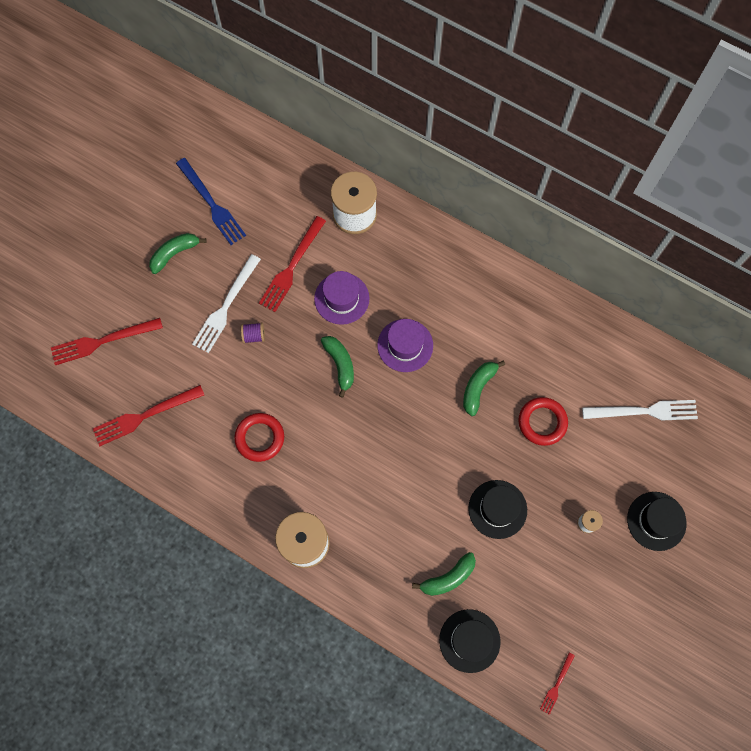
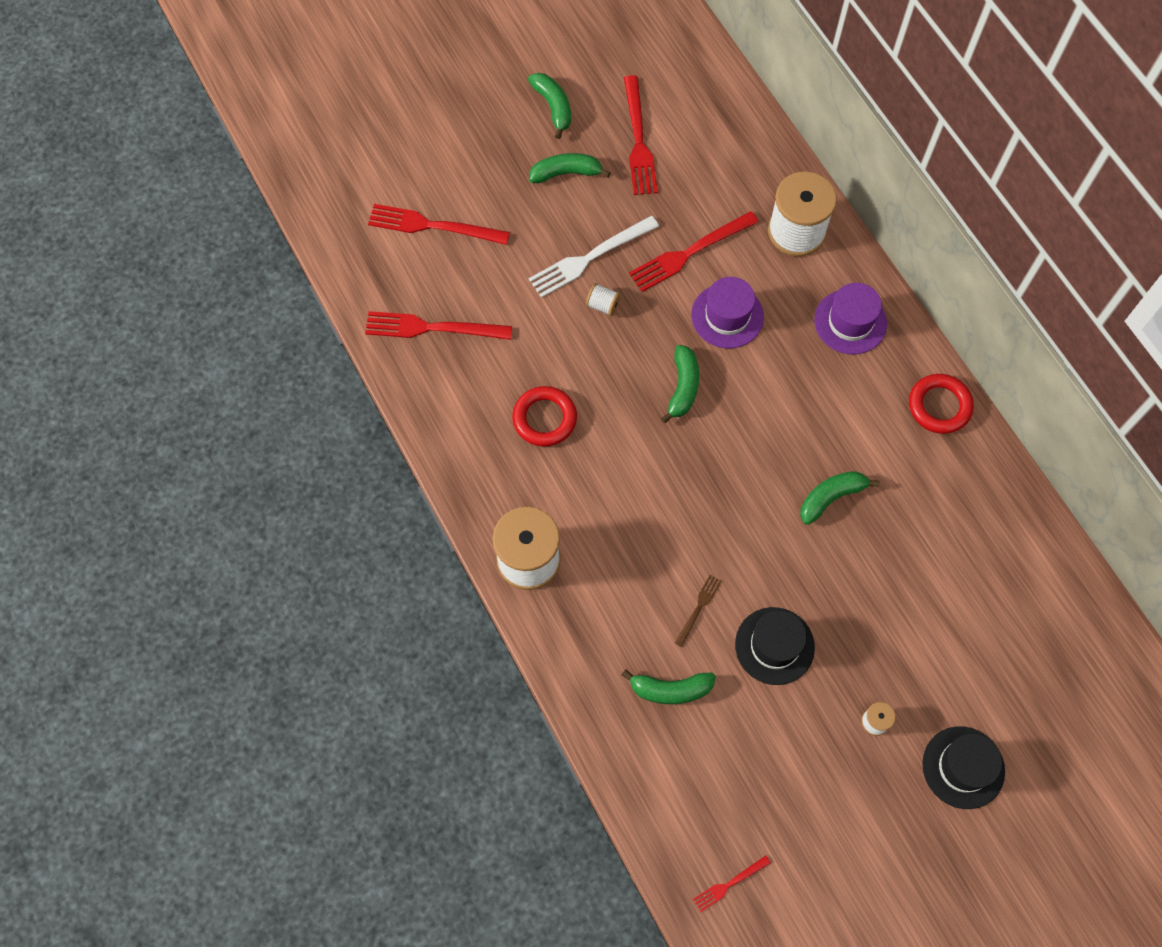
camera: 30 degrees right, 5 degrees down
(138, 210) = (553, 107): none -> green banana
(211, 204) = (638, 140): blue fork -> red fork
(254, 336) = (603, 305): purple spool -> white spool
(405, 345) = (771, 405): purple hat -> purple hat (850, 322)
(435, 512) = (698, 608): none -> brown fork
(469, 640) = (654, 774): black hat -> none
(542, 422) = (886, 577): red ring -> red ring (939, 406)
(644, 411) = (1021, 633): white fork -> none

